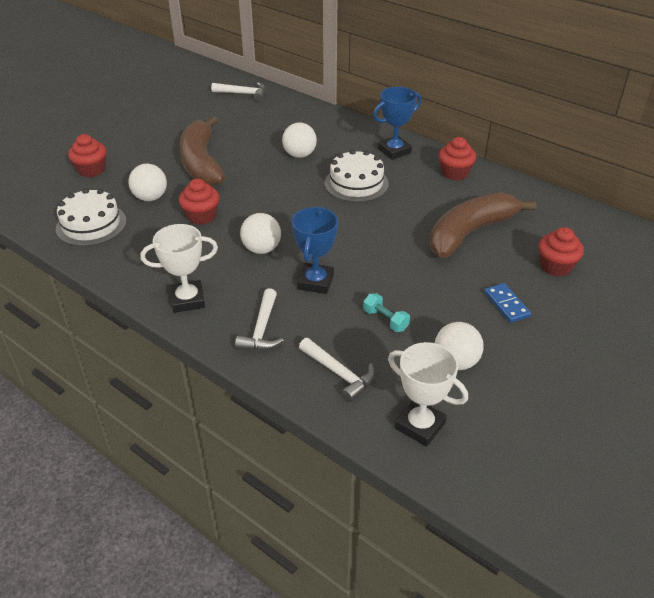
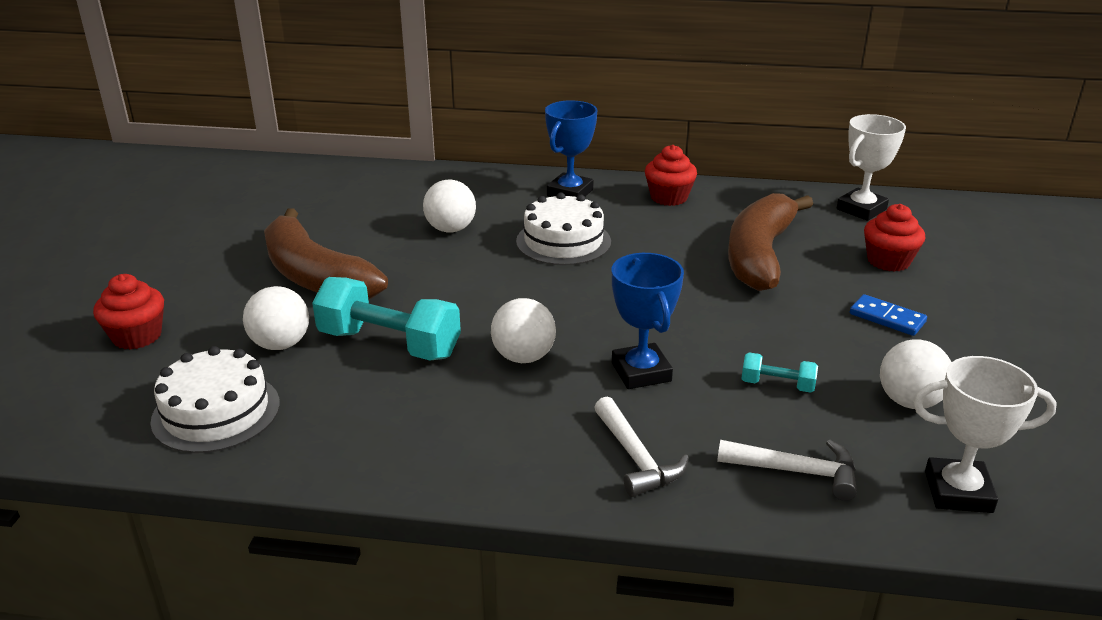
camera: 30 degrees left, 10 degrees down
(187, 300) = (487, 460): white trophy -> white trophy (861, 209)
(201, 216) = (389, 344): red cupcake -> turquoise dumbbell
(243, 94) = (289, 177): white hammer -> none

